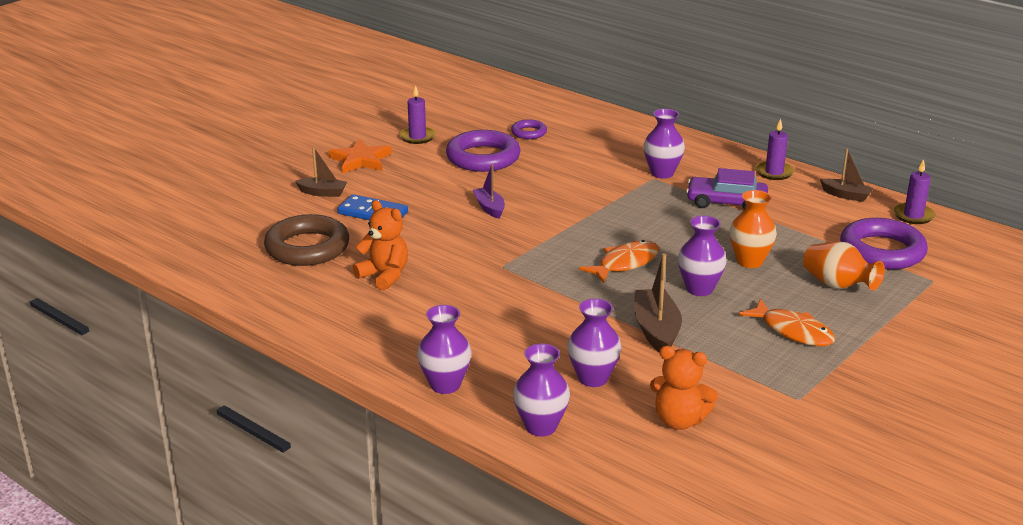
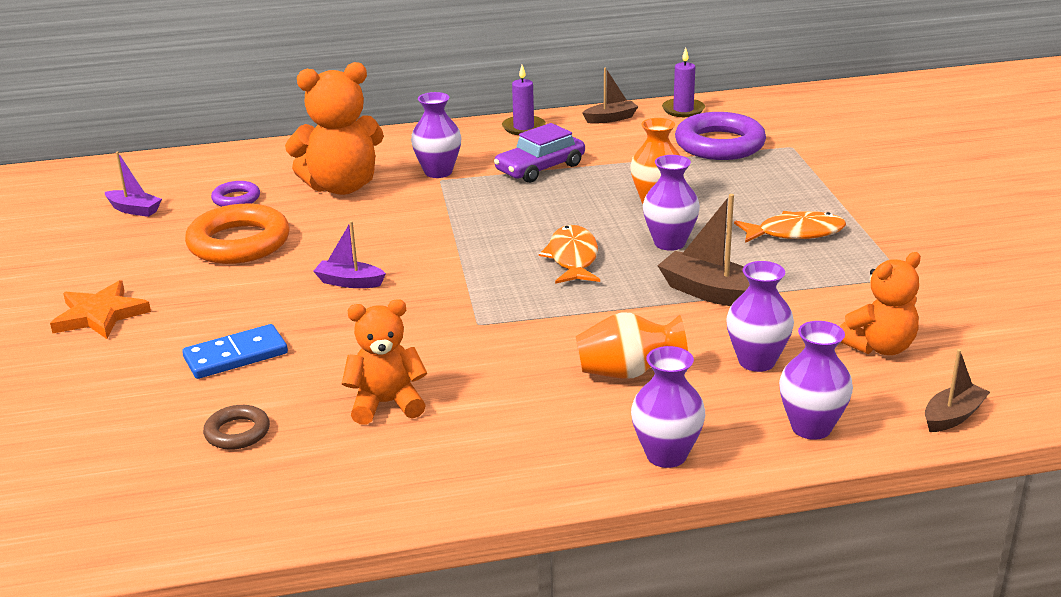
camera: 50 degrees left, 0 degrees up
(307, 247) = (237, 432): brown ring -> brown ring, size x0.50
(322, 193) = (128, 370): brown boat -> brown boat (952, 416)
(417, 137) = (119, 260): purple candle -> none
(473, 113) = (134, 210): none -> purple boat
(483, 157) = (239, 243): purple ring -> orange ring
(593, 154) = (342, 187): none -> orange teddy bear
(837, 285) = (748, 184): orange vase -> orange vase (627, 372)

